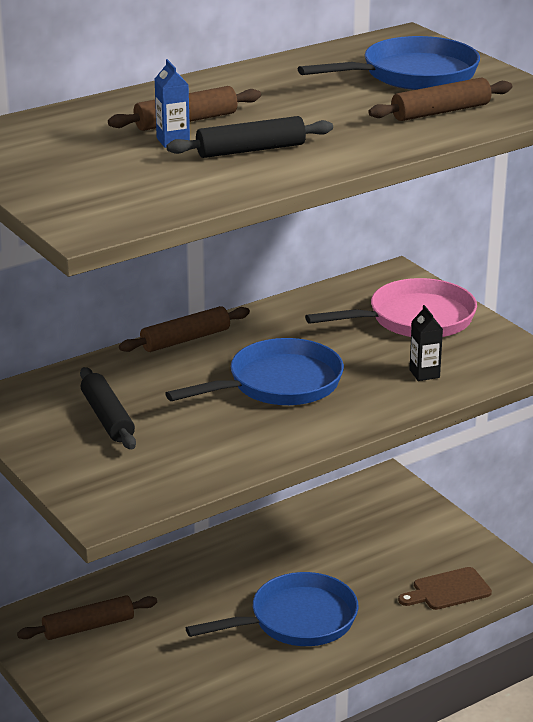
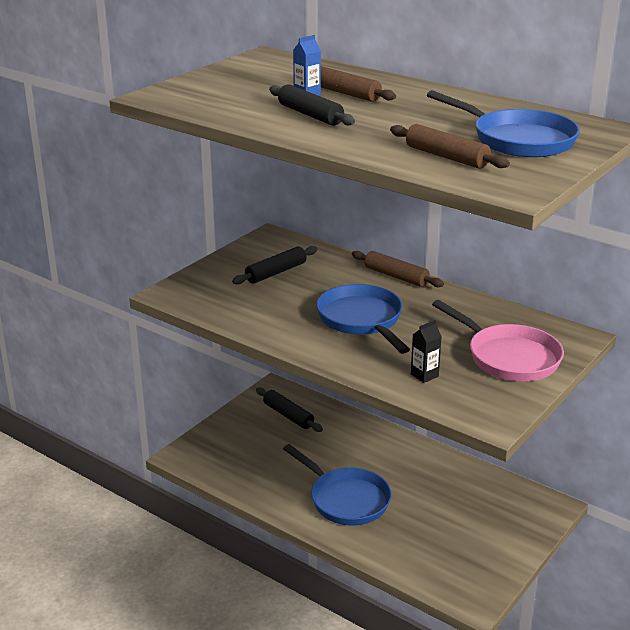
camera: 70 degrees right, 0 degrees up
(88, 627) = (288, 415): brown rolling pin -> black rolling pin
(278, 384) = (362, 320): blue pan -> blue pan turned 150 degrees counterclockwise
(448, 590) = (430, 569): brown cutting board -> none

